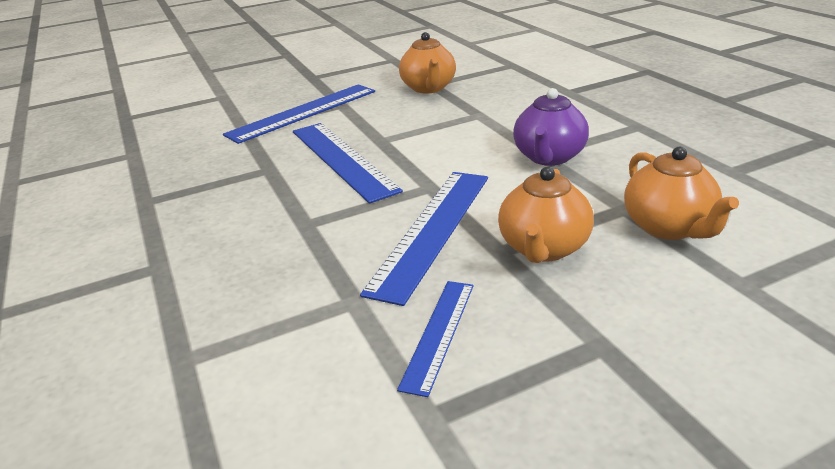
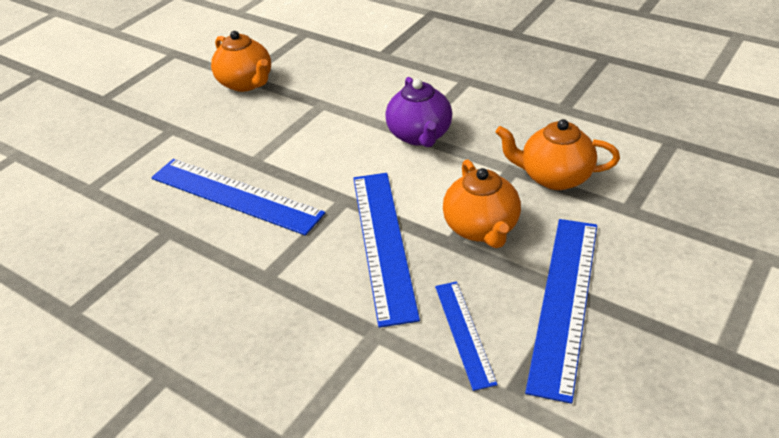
camera: 30 degrees left, 10 degrees up
(303, 112) = (138, 150): blue ruler -> blue ruler (564, 302)
(669, 227) = (554, 177): orange teapot -> orange teapot turned 150 degrees clockwise

